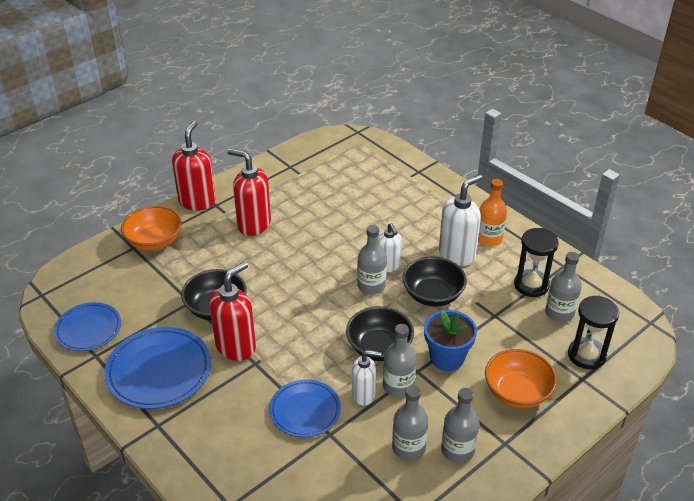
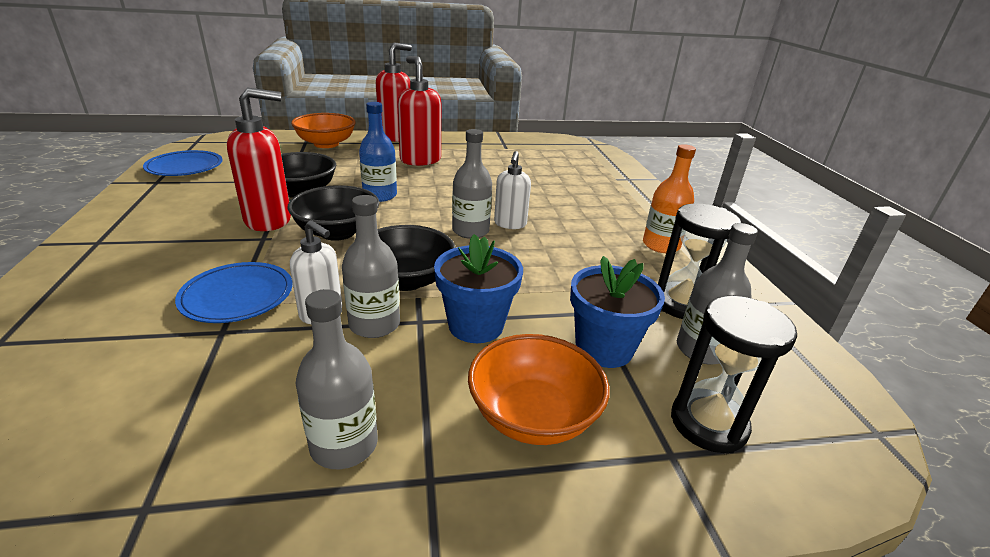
camera: 30 degrees right, 10 degrees down
(159, 371) = (178, 209): blue plate -> none
(275, 282) = (380, 195): none -> blue bottle
(408, 447) = (284, 400): grey bottle -> none
(433, 295) = (532, 263): black bowl -> black bowl (337, 232)
(457, 254) = (604, 243): white soap dispenser -> none
(517, 337) = (604, 348): none -> blue flower pot

